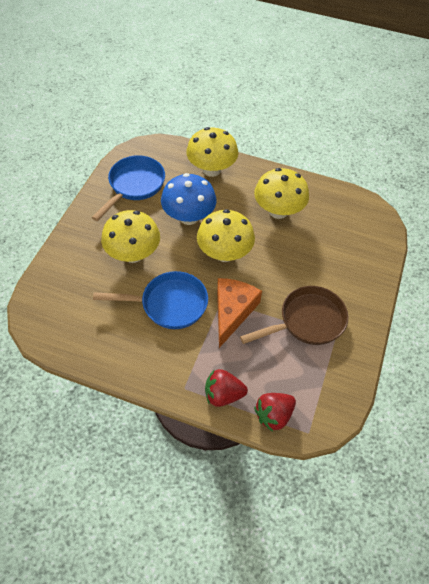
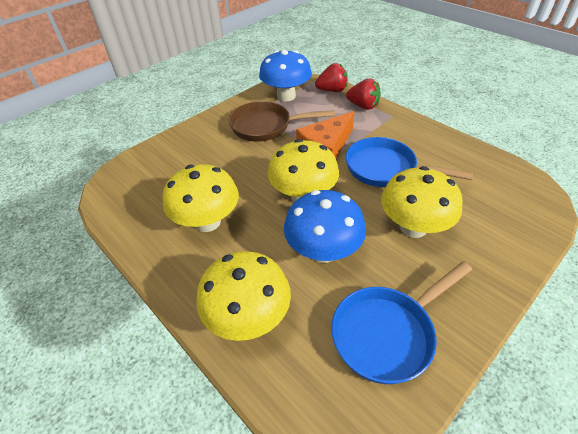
camera: 150 degrees left, 10 degrees down
(320, 381) = (286, 96): none -> blue mushroom

